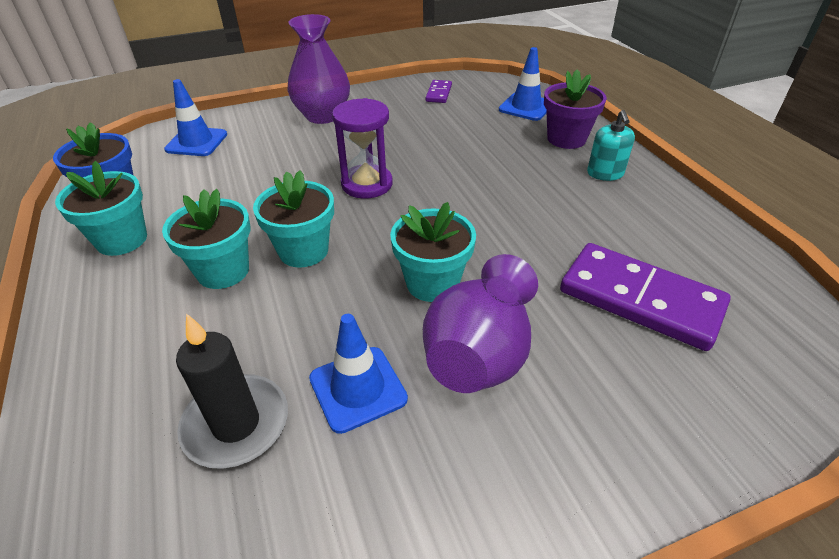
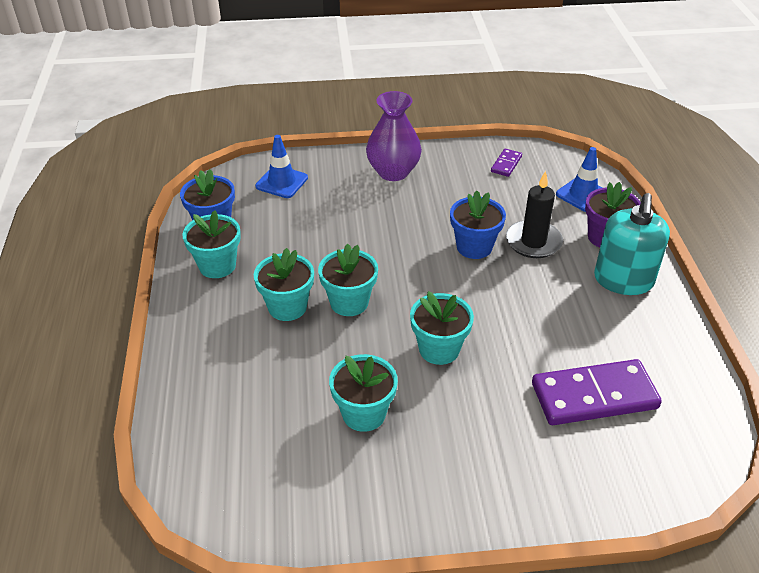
camera: 15 degrees right, 0 degrees up
(236, 424) = (281, 418): black candle -> black candle (533, 242)
(358, 388) = (364, 413): blue traffic cone -> turquoise flower pot
(367, 184) = (413, 251): purple hourglass -> none
(434, 169) = (474, 247): none -> blue flower pot
(479, 353) = (455, 409): purple vase -> none
(605, 173) = (623, 280): turquoise soap dispenser -> turquoise soap dispenser, size x1.80
(640, 299) = (594, 396): purple domino -> purple domino turned 60 degrees counterclockwise

